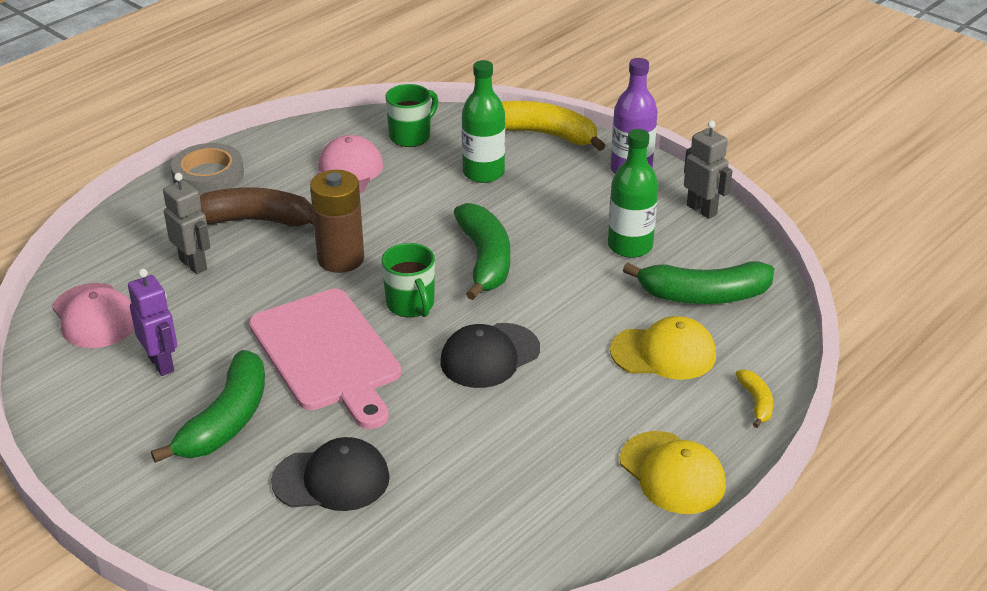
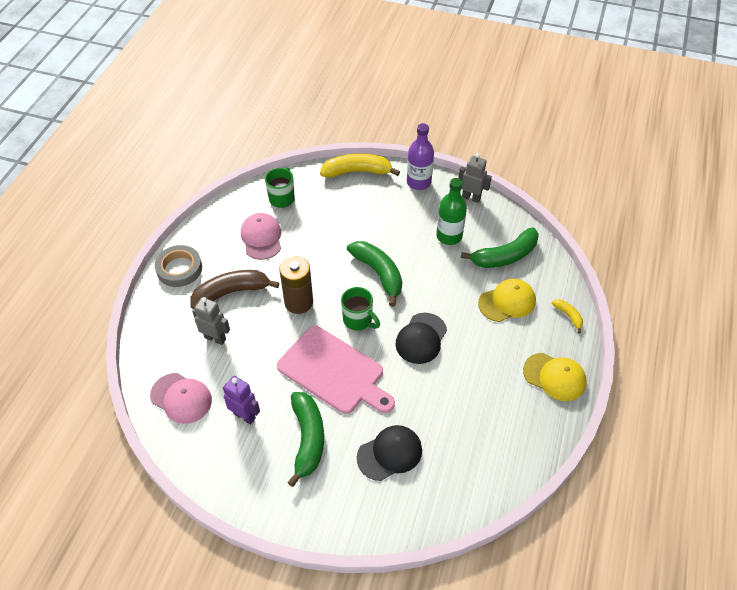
camera: 25 degrees left, 15 degrees up
(483, 173) = (340, 211): green bottle -> none

